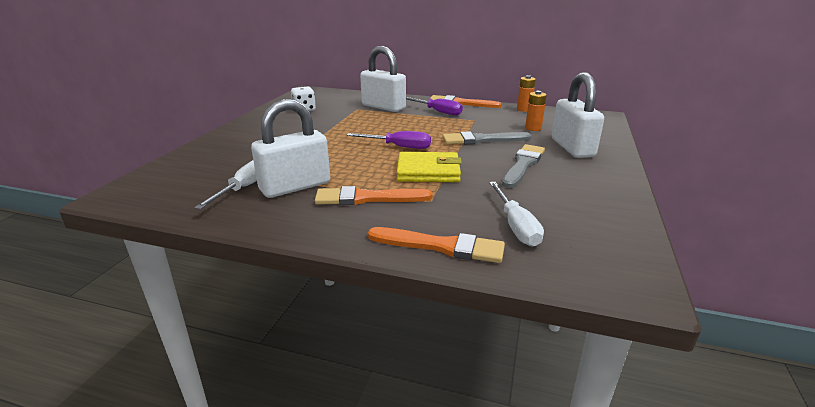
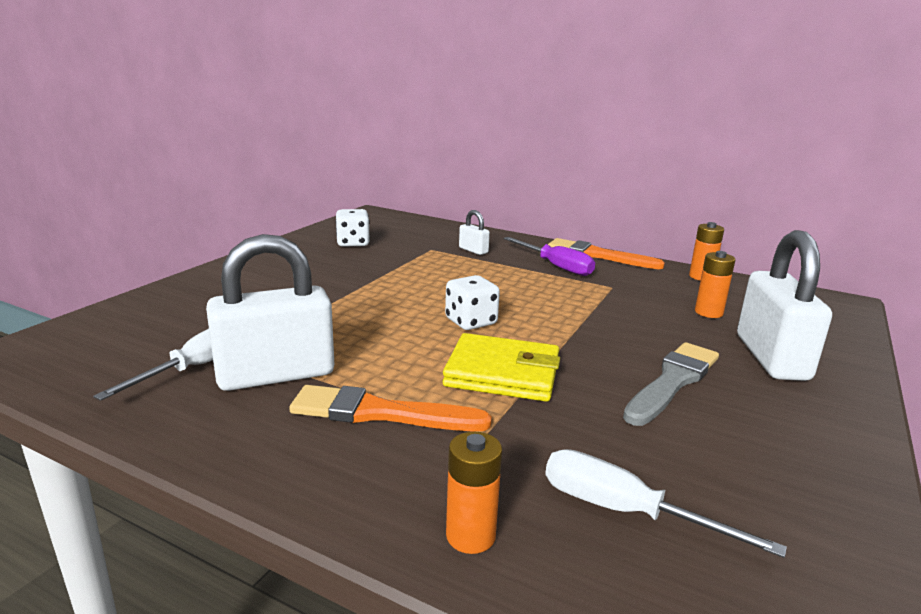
camera: 10 degrees right, 5 degrees down
(383, 107) = (473, 250): white padlock -> white padlock, size x0.45
(399, 147) = (471, 322): purple screwdriver -> white dice
(441, 246) = (470, 536): orange brush -> orange battery
(482, 140) = (613, 324): grey brush -> none
(515, 226) = (624, 511): white screwdriver -> white screwdriver turned 120 degrees clockwise

